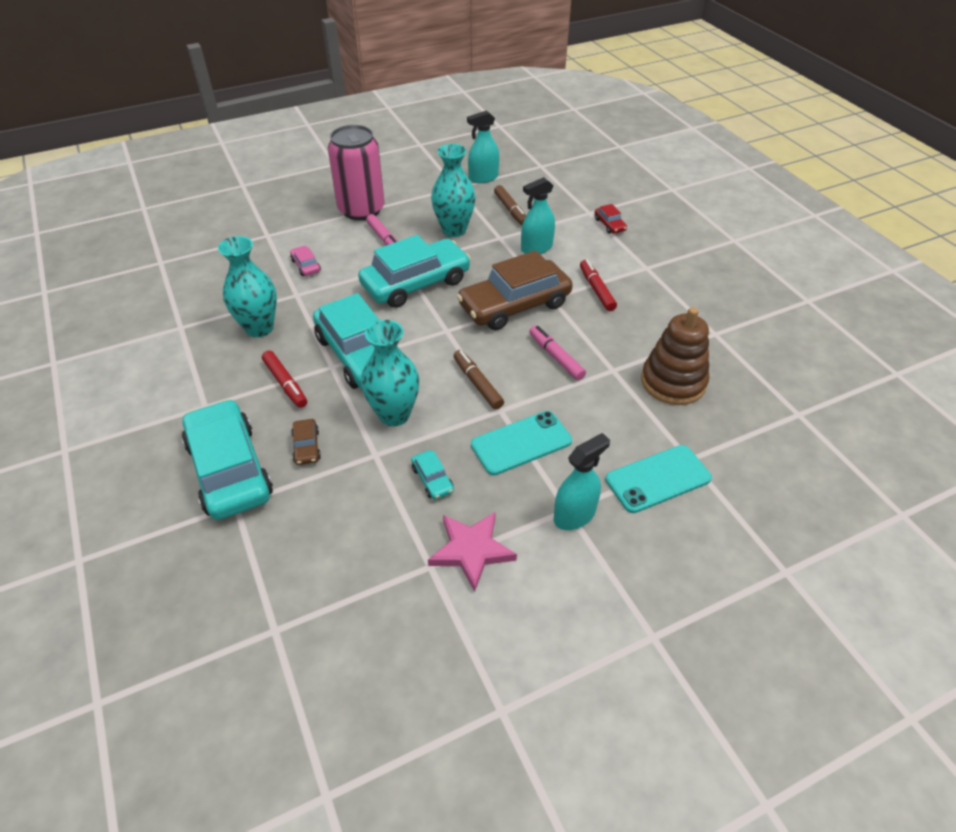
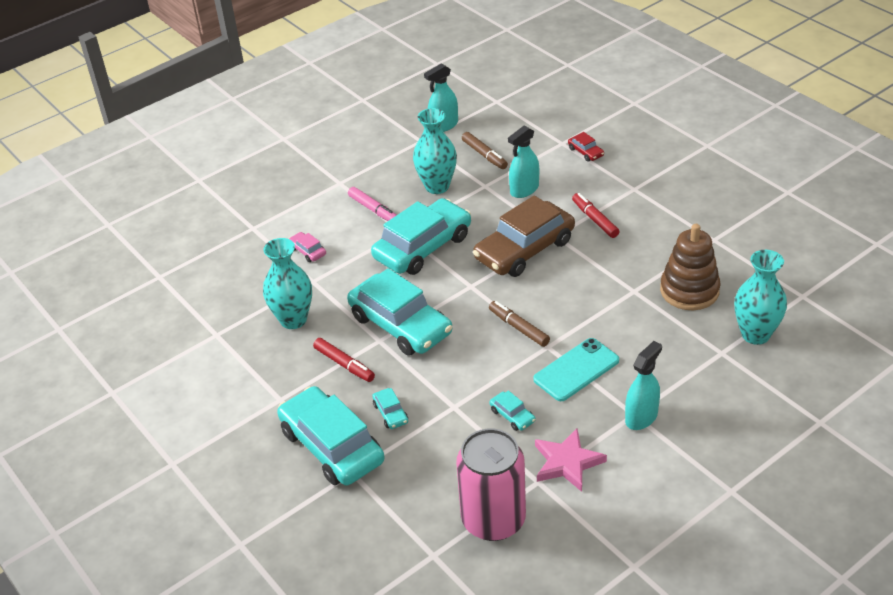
camera: 10 degrees left, 5 degrees down
(306, 447) = (390, 413): brown car -> turquoise car
(361, 210) = (335, 183): pink can -> pink can (493, 520)
(394, 414) = (456, 370): turquoise vase -> turquoise vase (755, 334)
(556, 357) = (579, 290): pink marker -> none
(658, 479) = (700, 374): turquoise phone -> none

